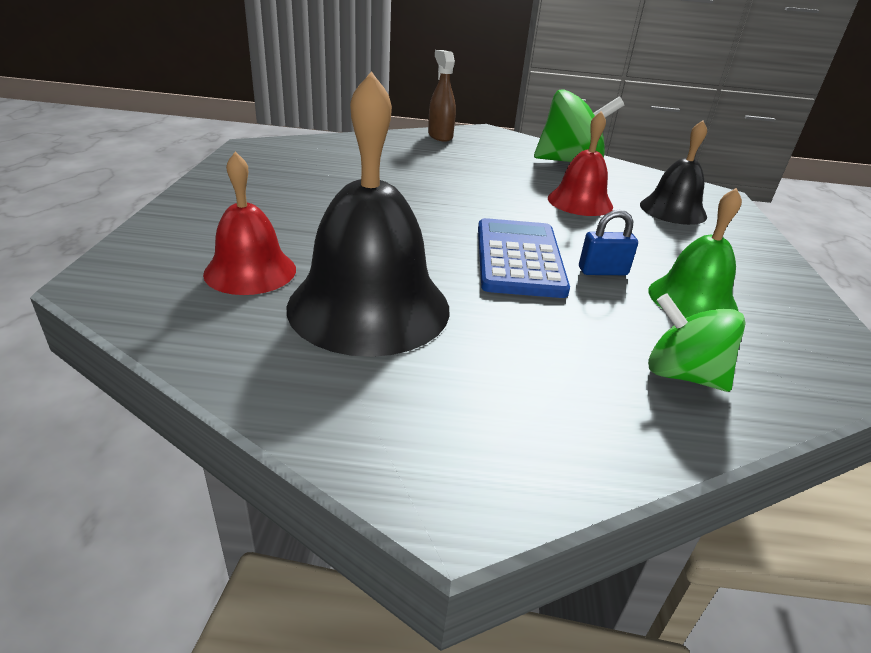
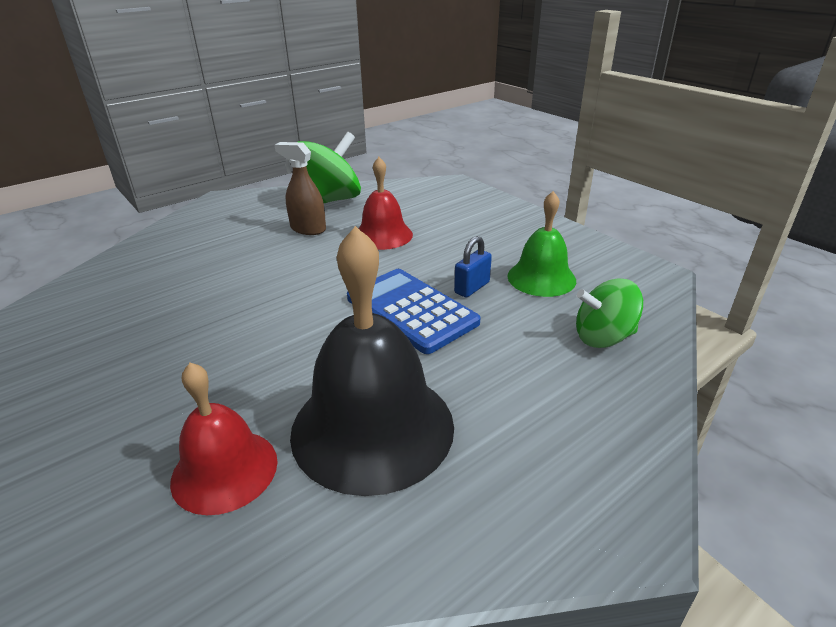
camera: 40 degrees left, 0 degrees up
(440, 136) = (189, 223): brown spray bottle -> brown spray bottle (308, 229)
(673, 210) = (445, 211): black bell -> none

